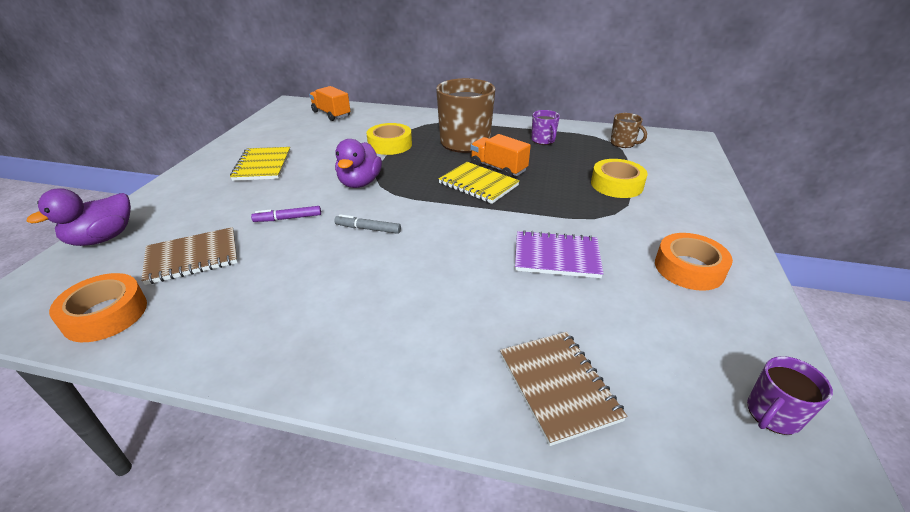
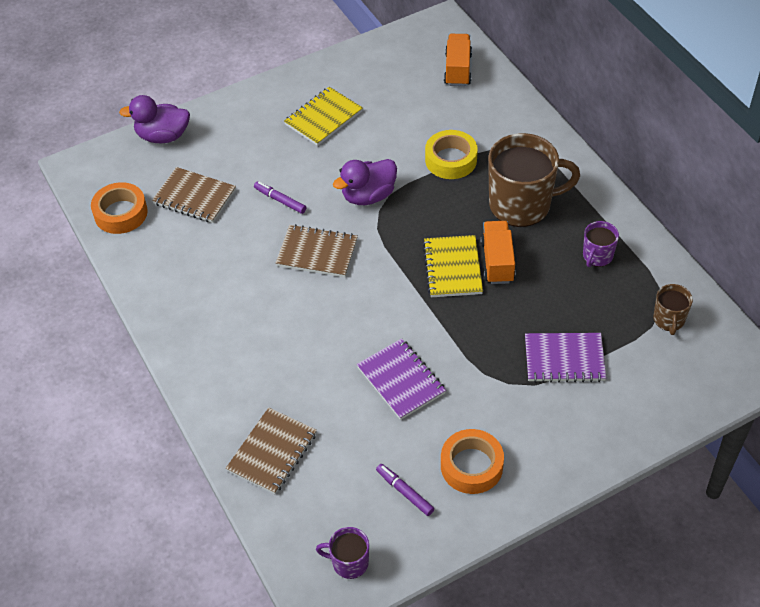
camera: 50 degrees right, 15 degrees up
(368, 229) = (317, 253): grey marker -> brown notebook
(616, 185) = (564, 359): yellow tape -> purple notebook
(692, 320) = (404, 492): none -> purple marker

